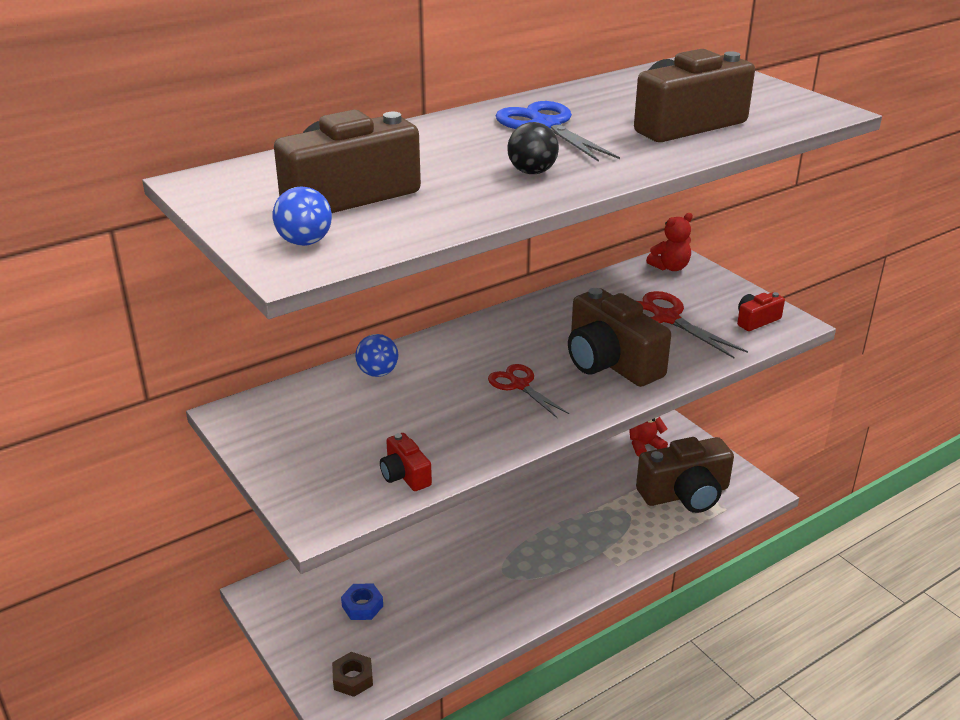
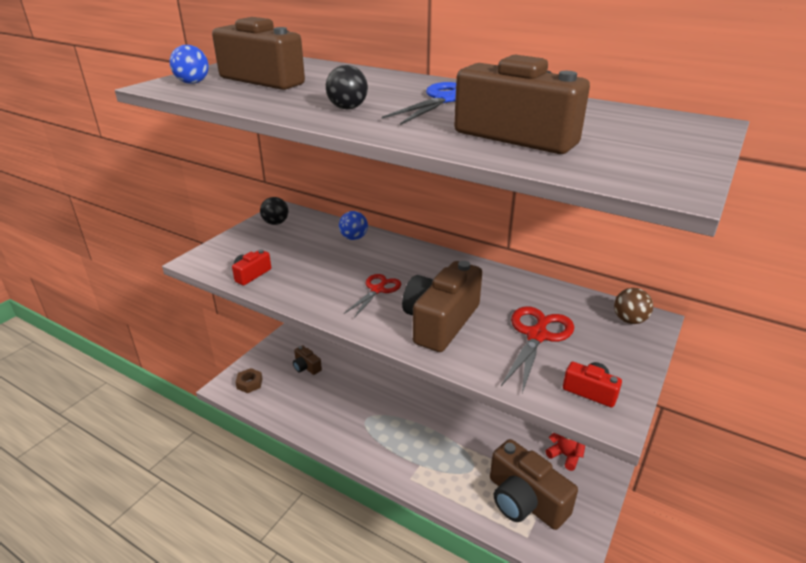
camera: 65 degrees right, 0 degrees up
(266, 428) = (276, 223): none -> black ball
(362, 606) = (306, 367): blue nut -> brown camera
(670, 267) = (629, 320): red teddy bear -> brown ball

